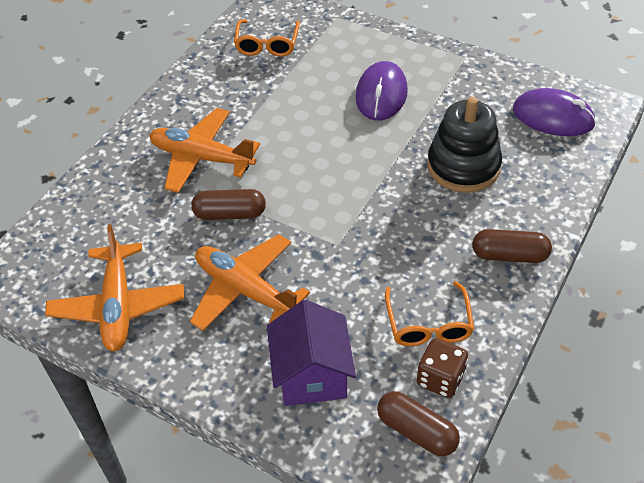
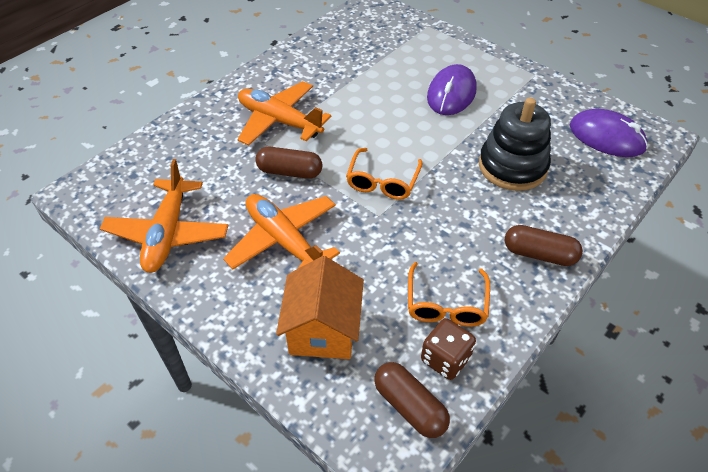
camera: 10 degrees right, 0 degrees up
(267, 44) = (362, 39): orange glasses -> orange glasses (383, 181)
(312, 375) = (323, 330): purple house -> orange house

